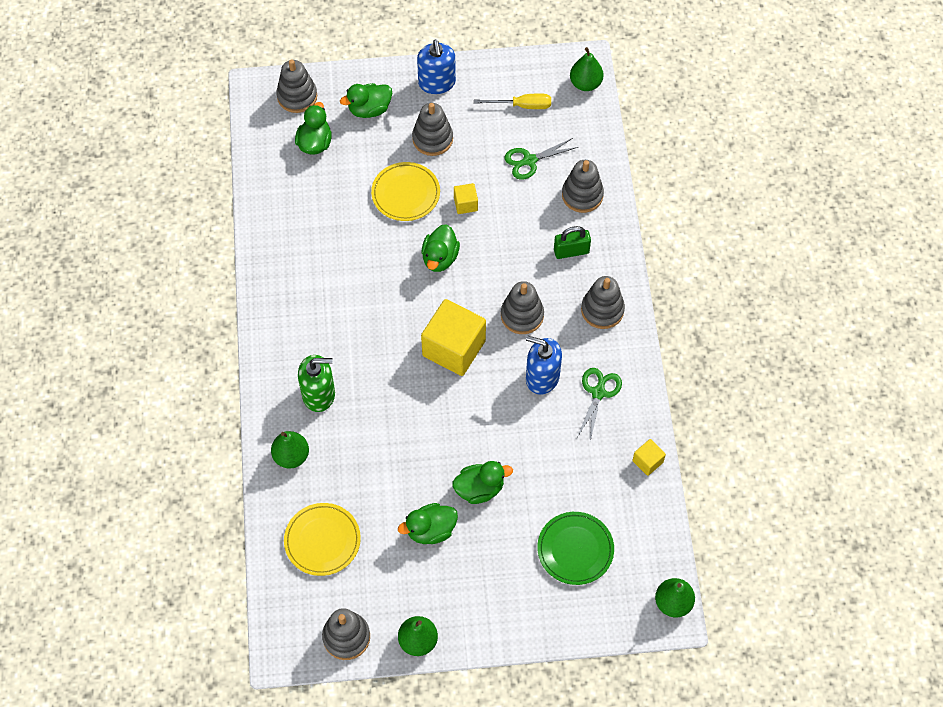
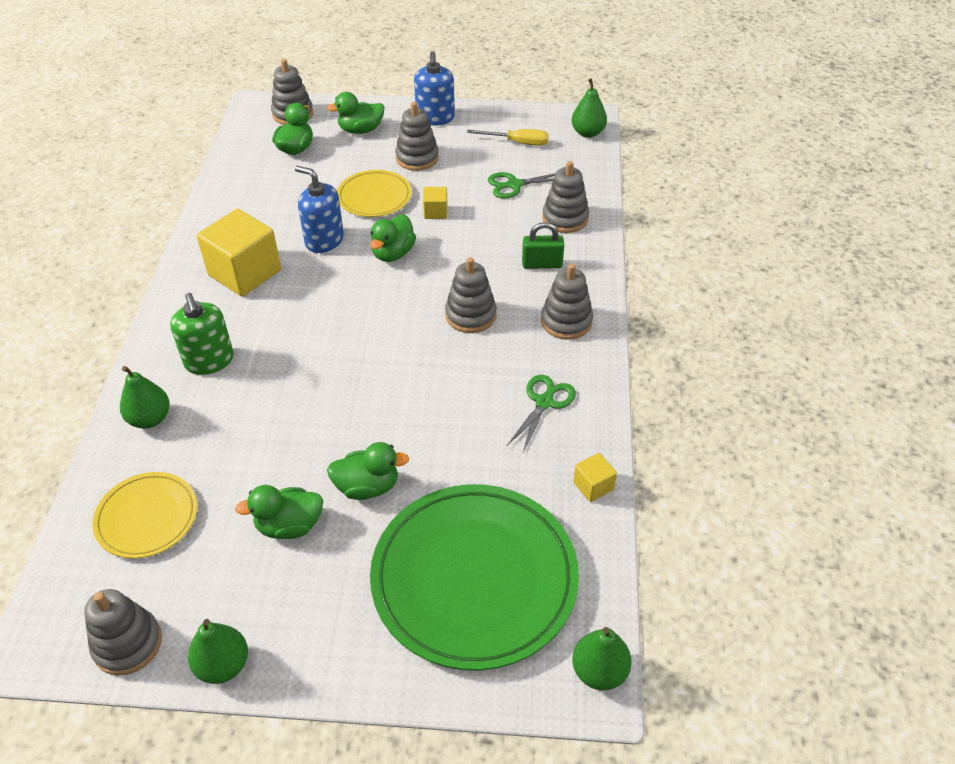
camera: 10 degrees right, 15 degrees down
(319, 394) = (209, 361): green soap dispenser -> green soap dispenser turned 60 degrees clockwise
(454, 348) = (382, 336): yellow cube -> yellow cube (245, 272)
(542, 377) = (479, 378): blue soap dispenser -> blue soap dispenser (324, 240)
(575, 549) = (474, 578): green plate -> green plate, size x1.93

